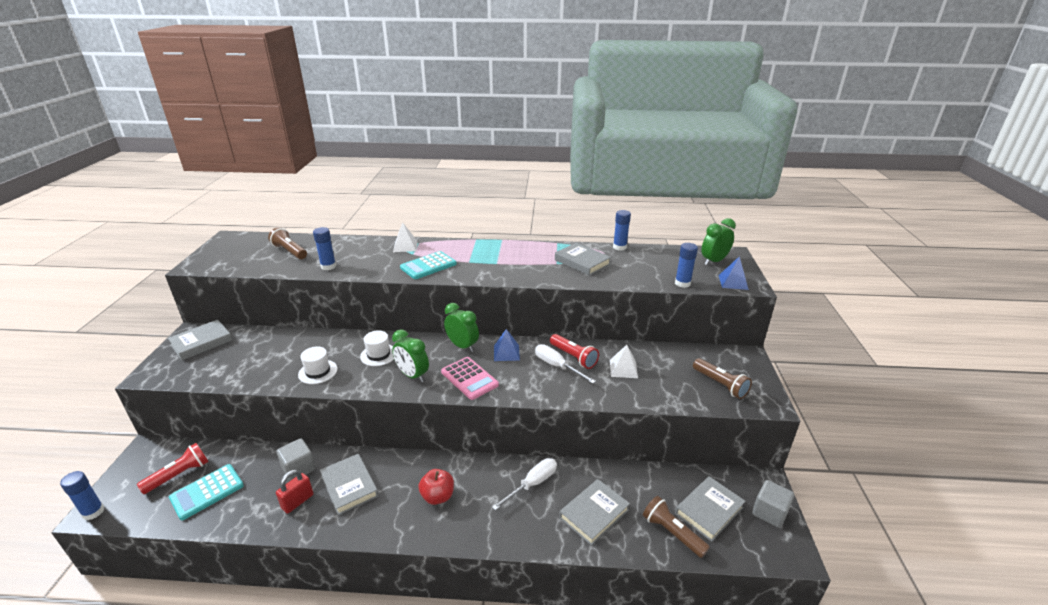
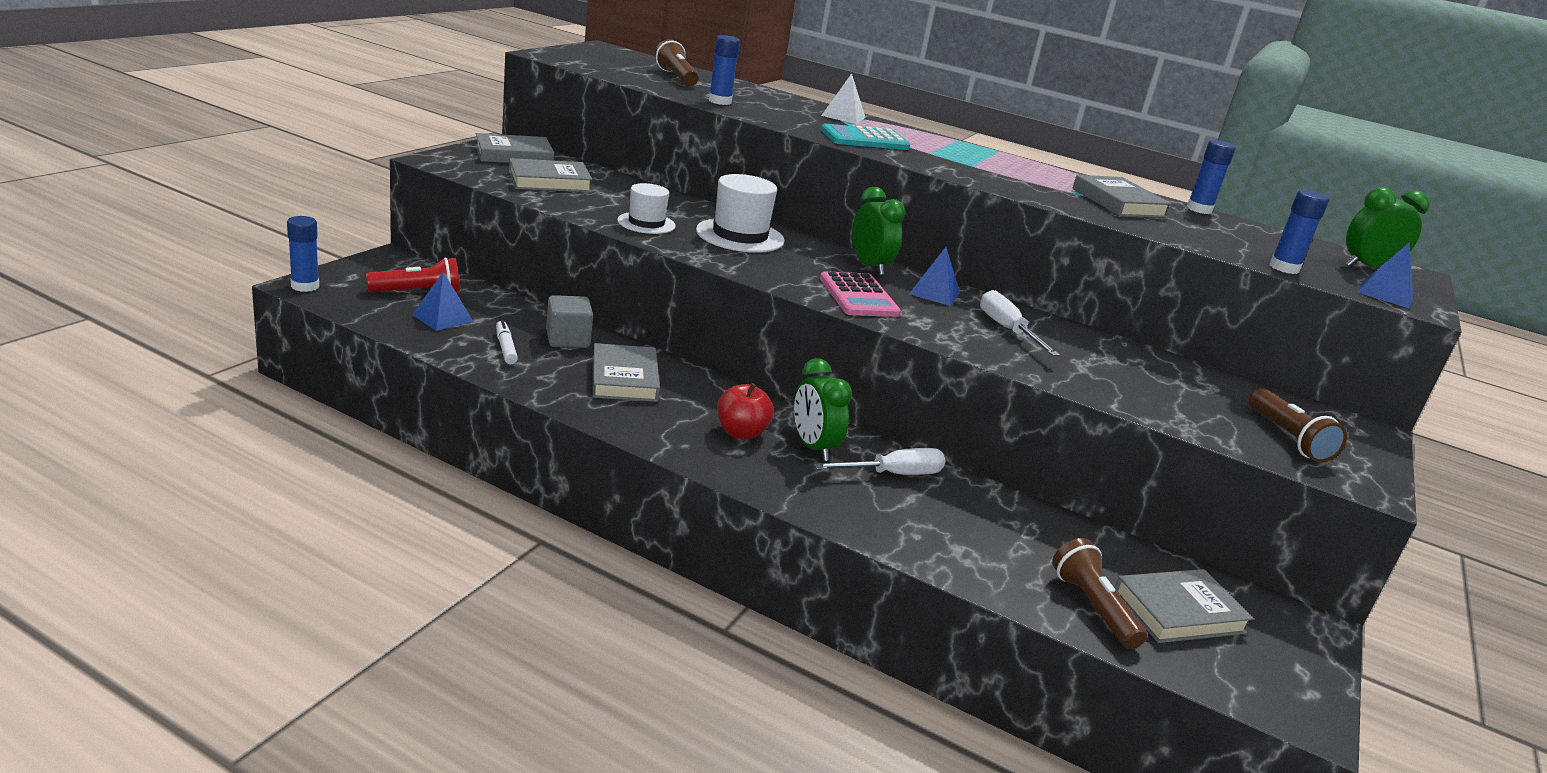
camera: 20 degrees right, 5 degrees down
(207, 492) = (442, 318): turquoise calculator -> blue pyramid
(262, 498) = (505, 348): none -> white marker
(297, 501) = (548, 366): red padlock -> none
(378, 355) = (740, 236): white hat -> white hat, size x1.55
(412, 375) = (776, 267): green clock -> green clock (813, 447)
(573, 357) = (1042, 331): red flashlight -> none
(594, 514) = (972, 539): grey book -> grey book (549, 181)
(623, 369) = (1120, 367): white pyramid -> none
(769, 513) = (1293, 658): grey cube -> none

